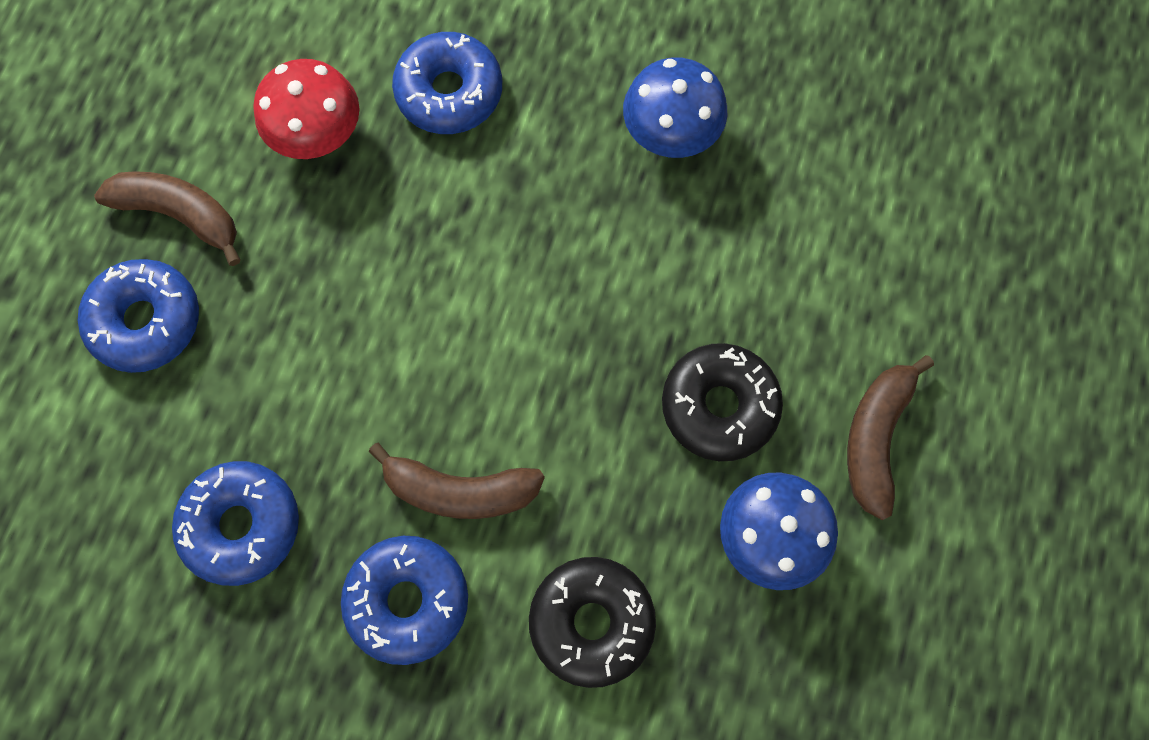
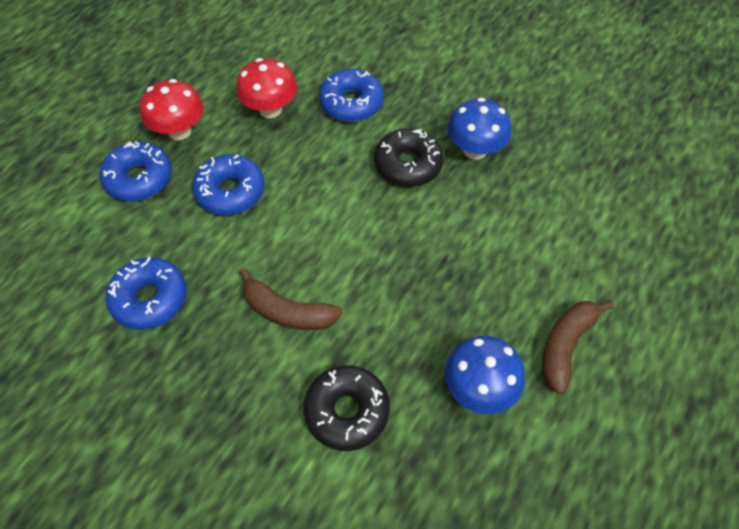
camera: 15 degrees right, 15 degrees down
(181, 215) = (179, 131): brown banana -> red mushroom
(408, 600) = (234, 367): blue donut -> blue donut (230, 192)
(719, 406) = (466, 302): black donut -> black donut (408, 165)

